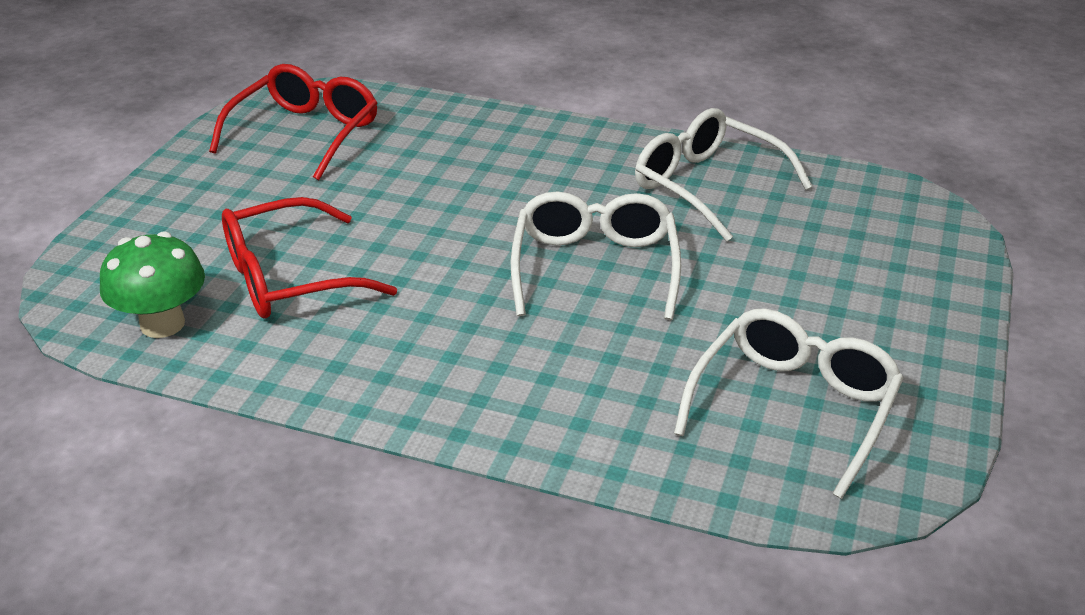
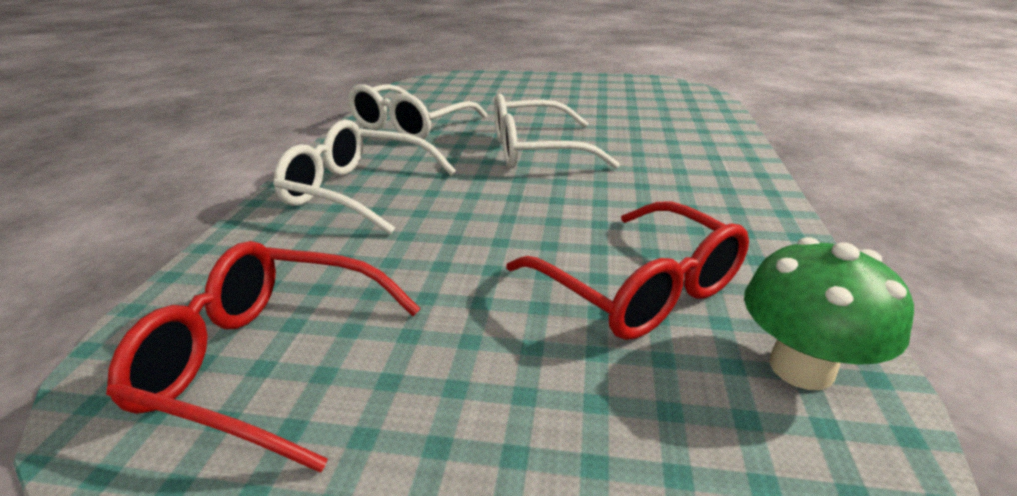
camera: 100 degrees left, 5 degrees down
(793, 407) = (639, 100): white glasses -> white glasses (357, 191)

